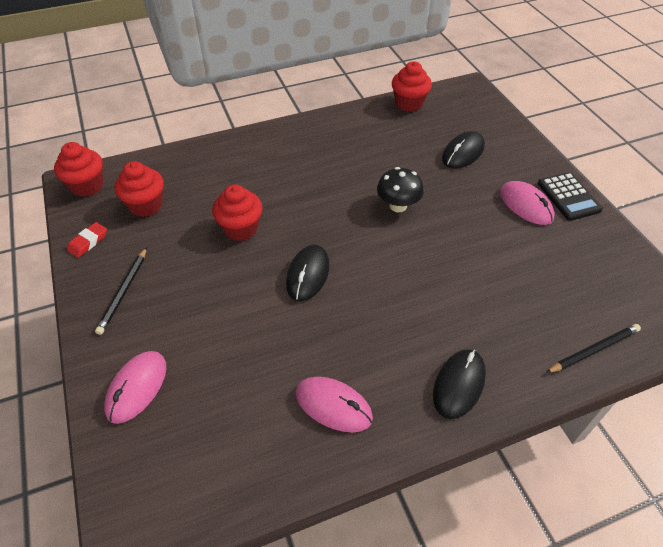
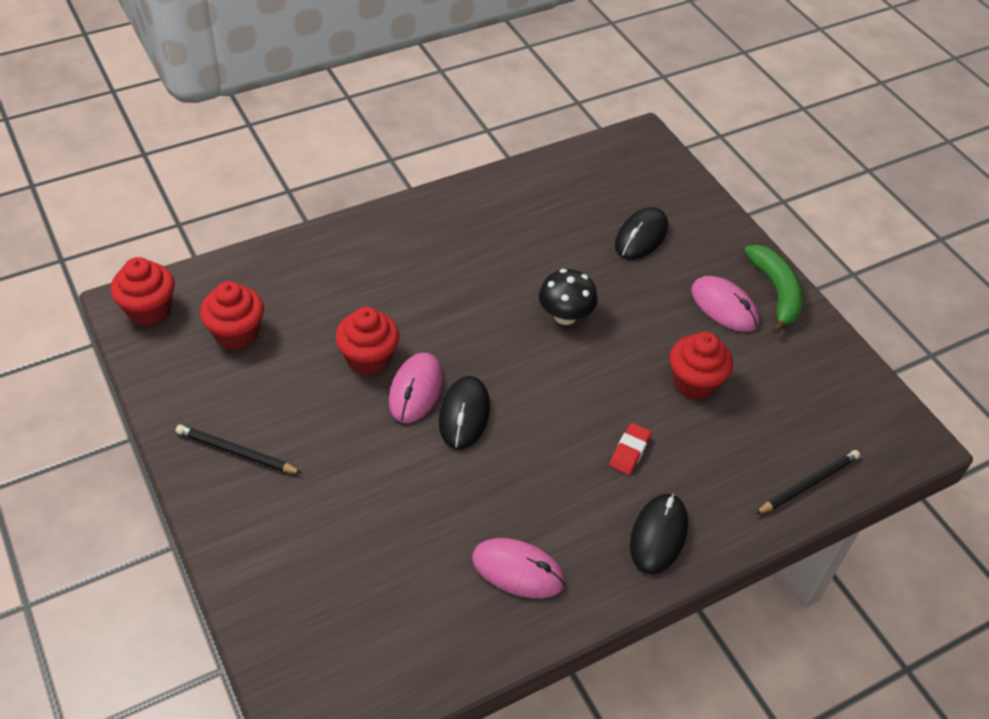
camera: 10 degrees left, 0 degrees up
(88, 242) = (172, 389): red eraser -> red eraser (629, 451)
(124, 292) = (236, 452): black pencil -> black pencil turned 105 degrees clockwise
(137, 388) = (281, 568): pink mouse -> pink mouse (416, 390)
(409, 103) = (564, 166): red cupcake -> red cupcake (694, 383)
(568, 197) = (776, 292): black calculator -> green banana

